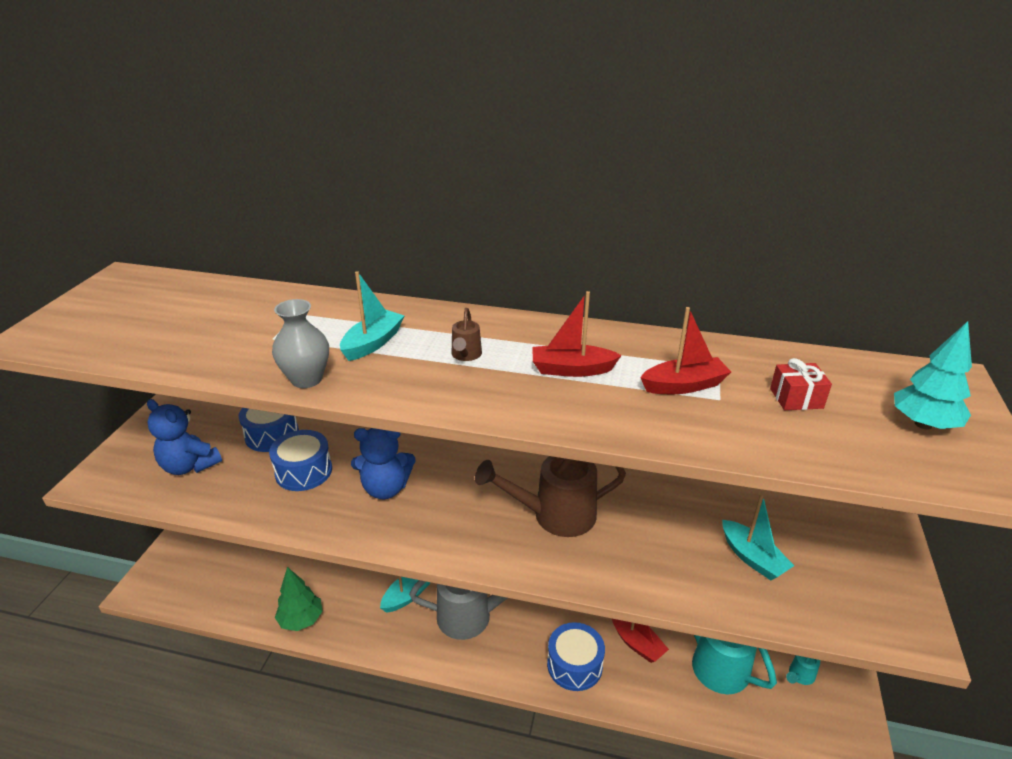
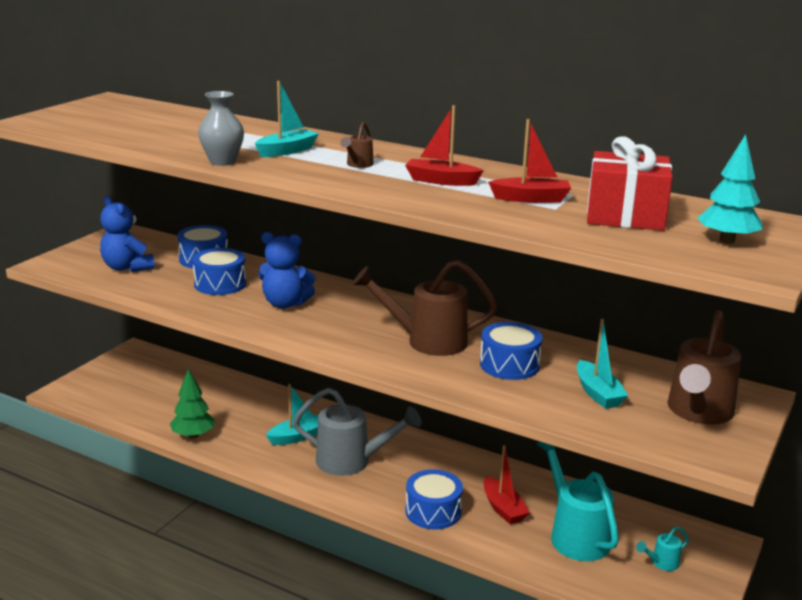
camera: 15 degrees right, 10 degrees down
(650, 534) = (509, 365): none -> blue drum
(796, 398) = (625, 216): red gift -> red gift, size x2.02
(854, 563) = (698, 412): none -> brown watering can

